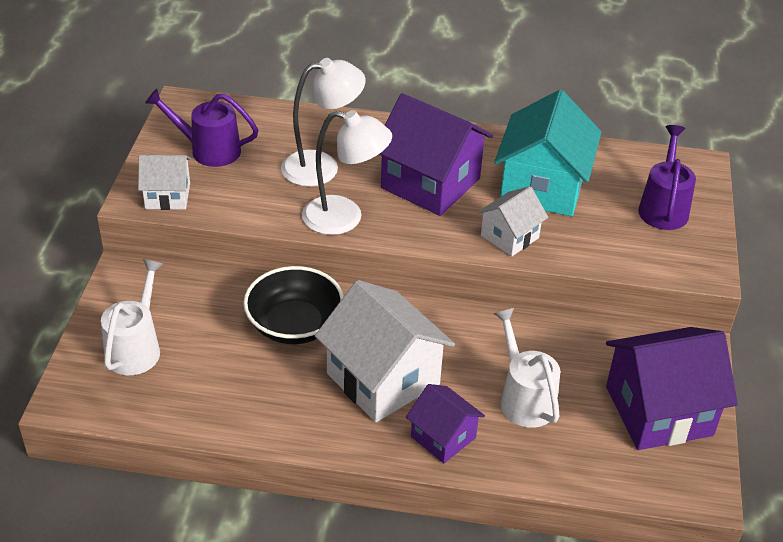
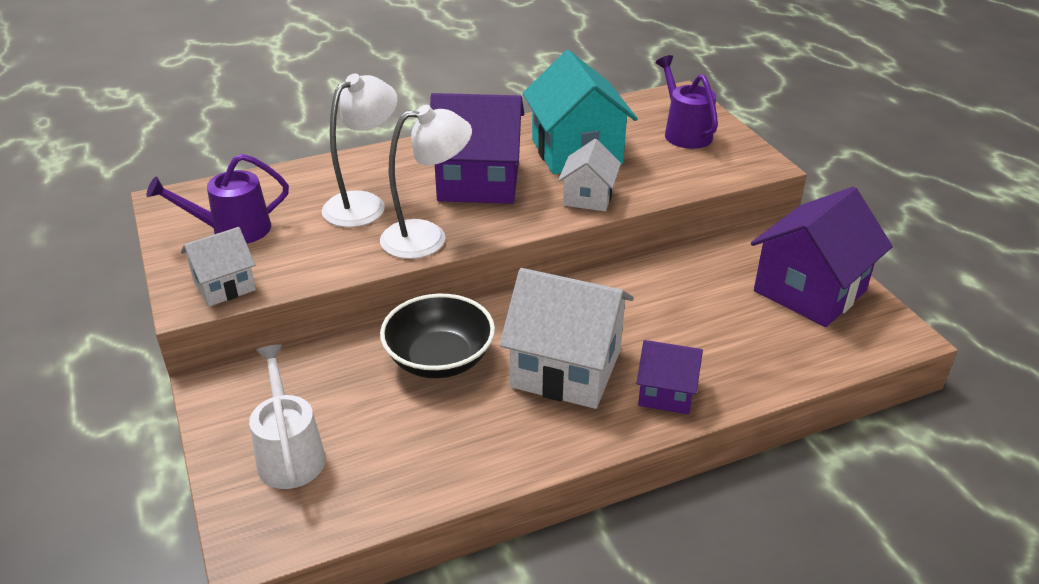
camera: 30 degrees left, 5 degrees down
(524, 398) = (700, 328): white watering can -> none

